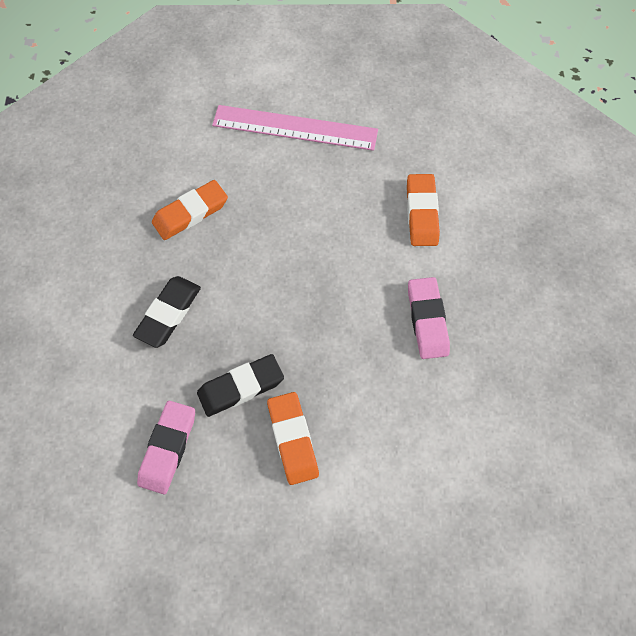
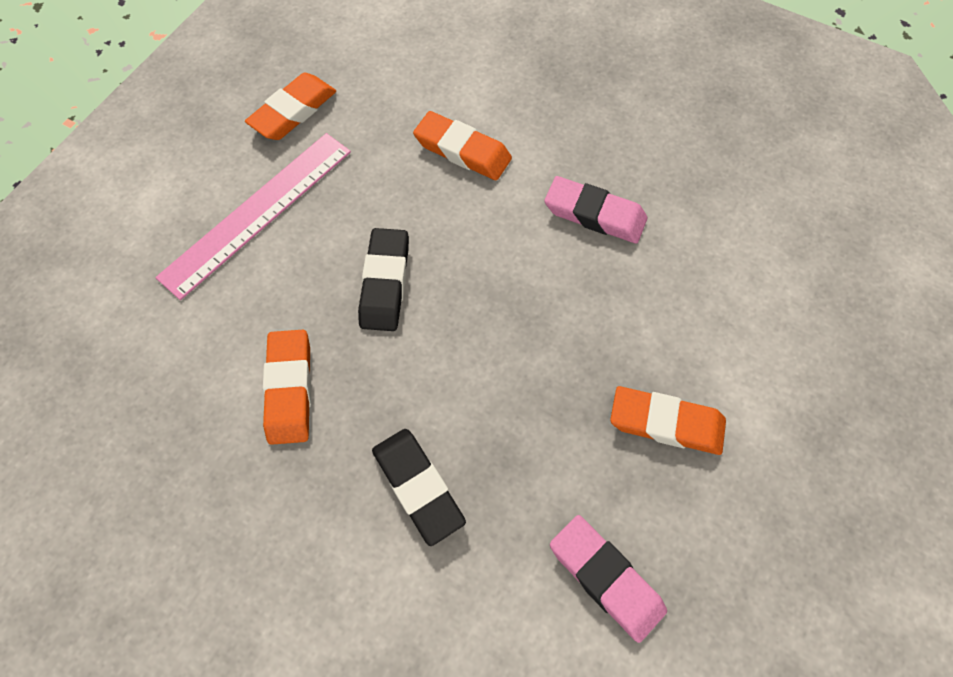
camera: 60 degrees left, 0 degrees up
(241, 387) = (569, 448): black eraser -> black eraser (385, 283)
(382, 102) = (293, 111): none -> orange eraser

